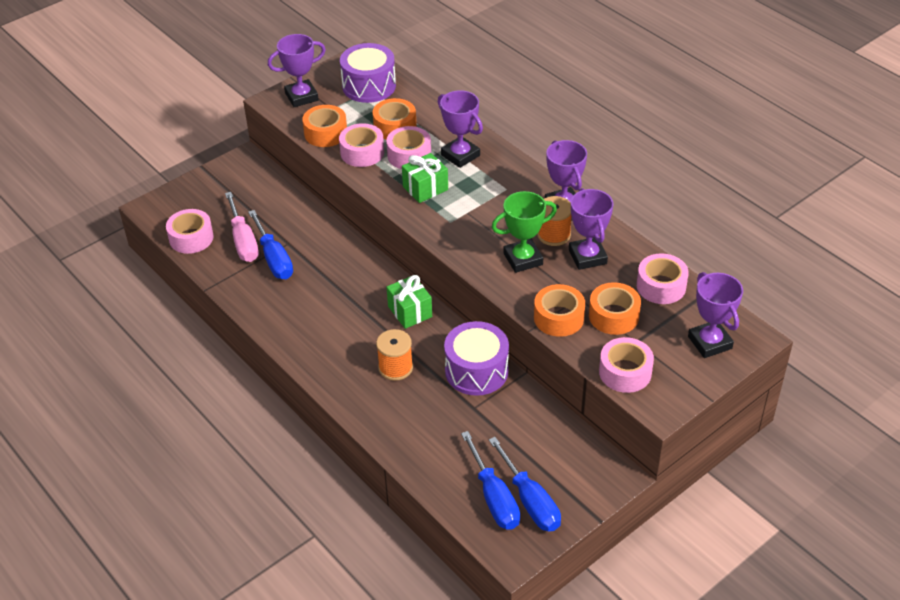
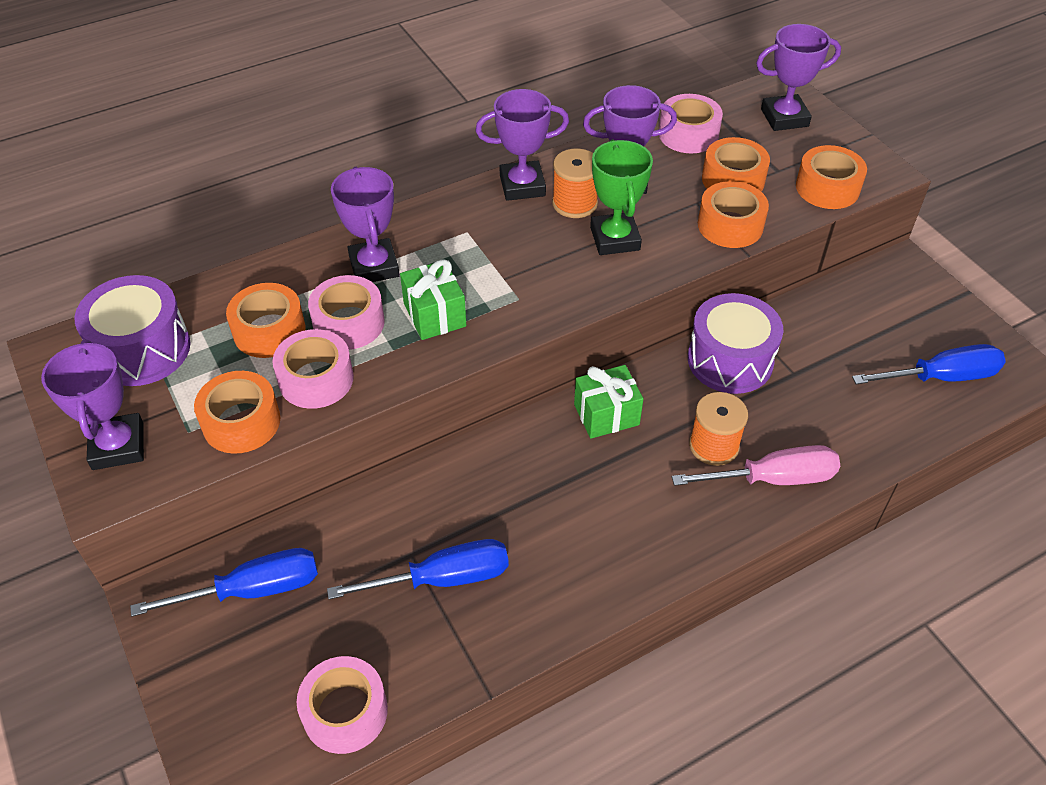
camera: 80 degrees left, 5 degrees up
(243, 240) = (381, 623): pink screwdriver -> pink screwdriver (772, 479)
(460, 155) = (374, 266): purple trophy -> purple trophy turned 75 degrees counterclockwise
(529, 500) = (944, 345): blue screwdriver -> blue screwdriver (252, 590)
(625, 372) = (827, 188): pink tape -> orange tape

